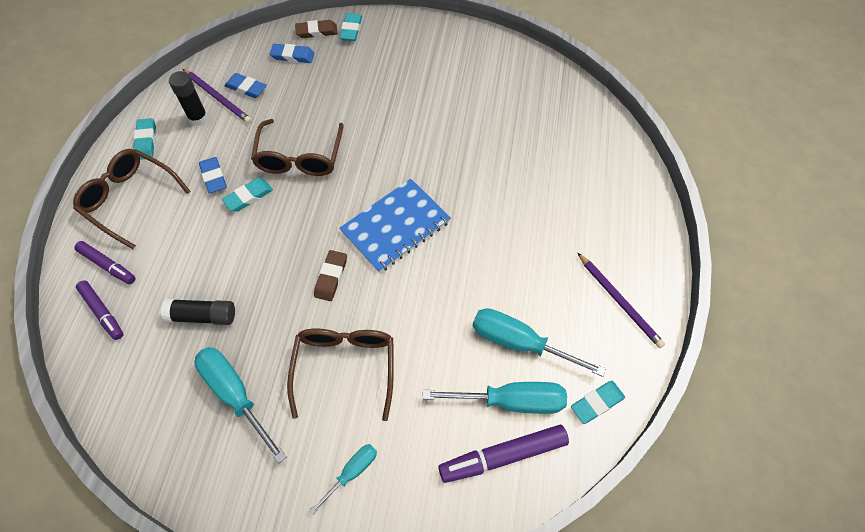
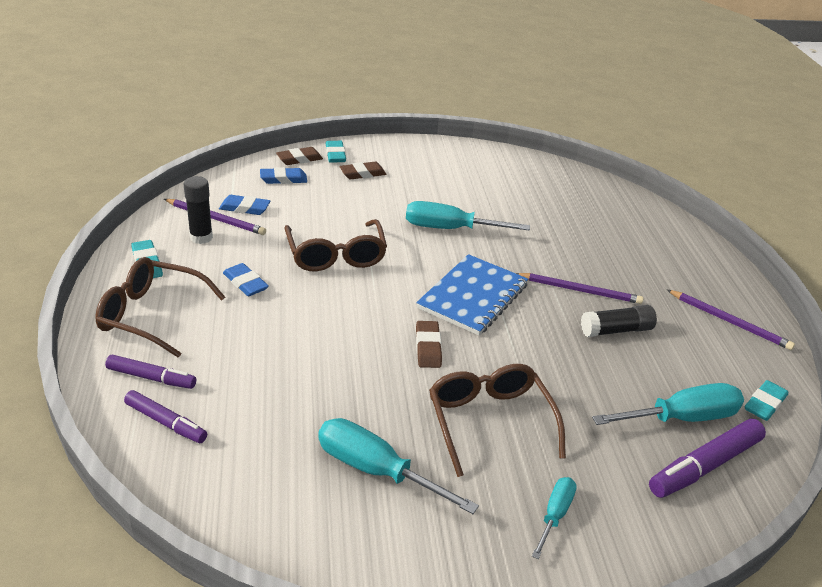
camera: 20 degrees left, 25 degrees down
(203, 316) = (297, 405): black glue stick -> black glue stick (616, 330)
(248, 197) = (295, 294): turquoise eraser -> none
(365, 58) = (362, 174): none -> brown eraser
(496, 237) = (580, 290): none -> purple pencil
(519, 343) = (658, 369): turquoise screwdriver -> turquoise screwdriver (450, 229)

